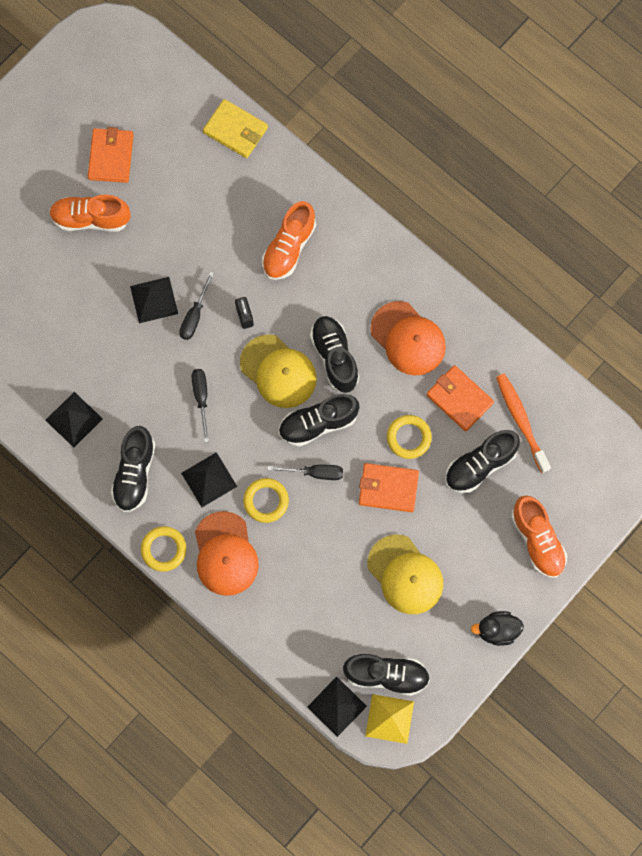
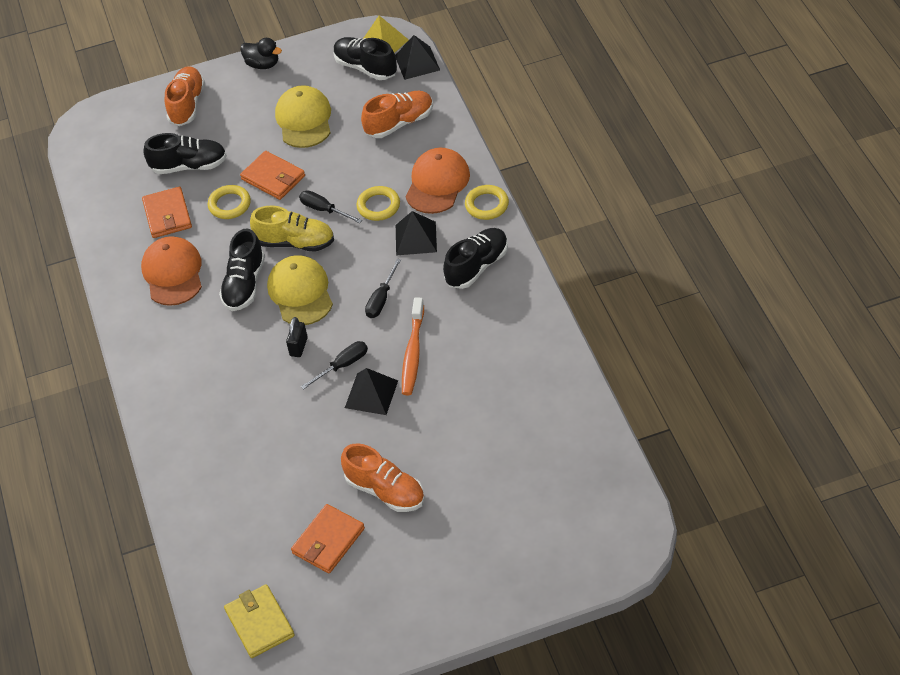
camera: 145 degrees left, 25 degrees down
(74, 419) = (506, 327): black pyramid -> none
(235, 130) = (190, 511): yellow wallet -> yellow wallet (259, 623)
(289, 247) = (218, 386): orange shoe -> orange shoe (399, 123)
(318, 423) = (295, 242): black shoe -> yellow shoe
(521, 421) = (132, 182): orange toothbrush -> orange toothbrush (413, 353)

